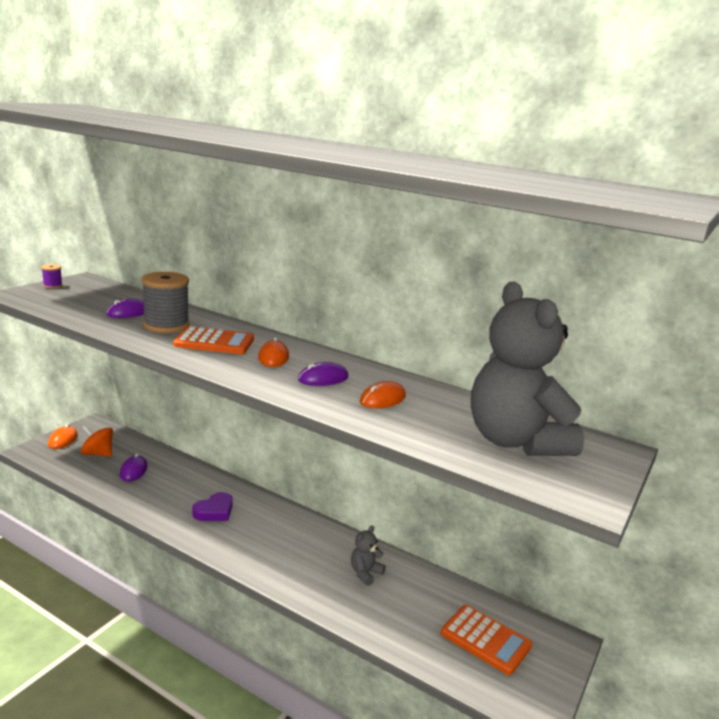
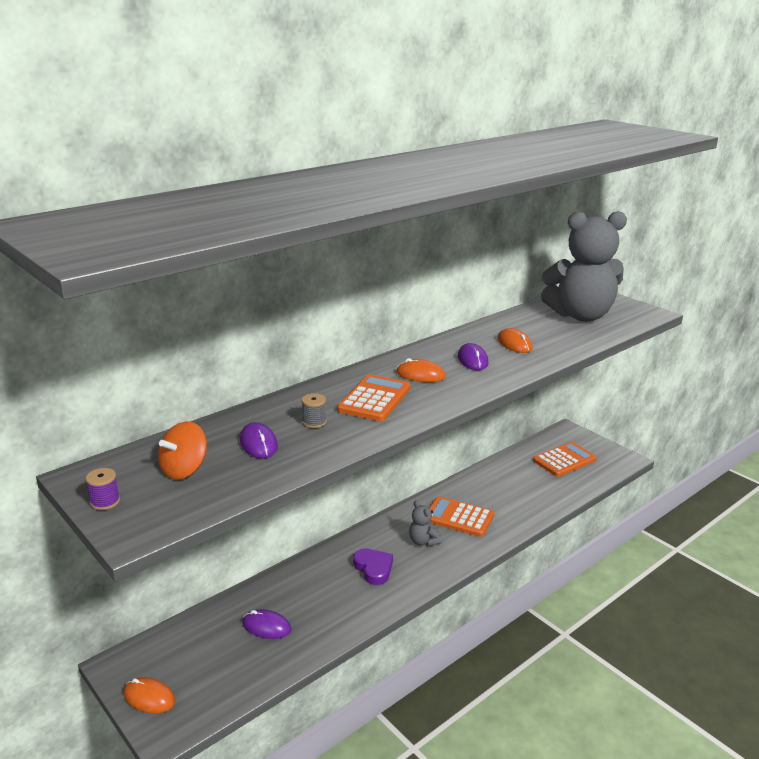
camera: 70 degrees left, 5 degrees up
(98, 454) = (208, 659): orange spinning top -> orange spinning top (184, 469)
(166, 325) = (314, 422): grey spool -> grey spool, size x0.45
(313, 555) = (458, 517): none -> orange calculator
(365, 573) = (487, 495): grey teddy bear -> grey teddy bear (423, 541)

